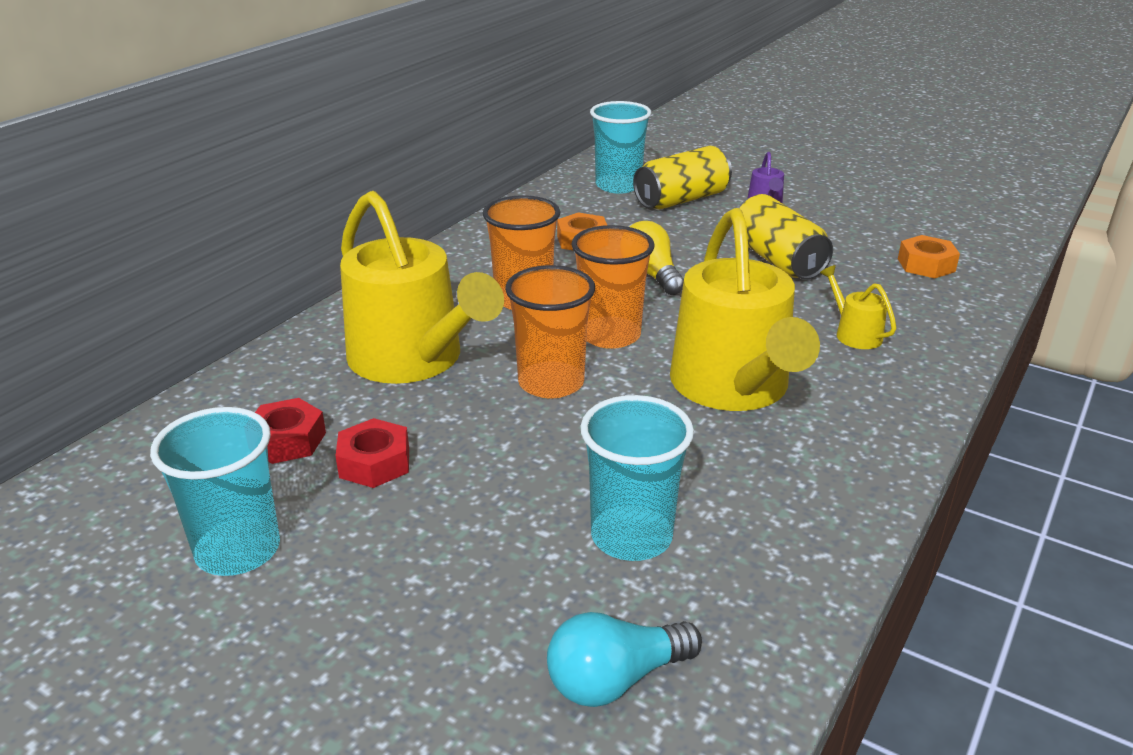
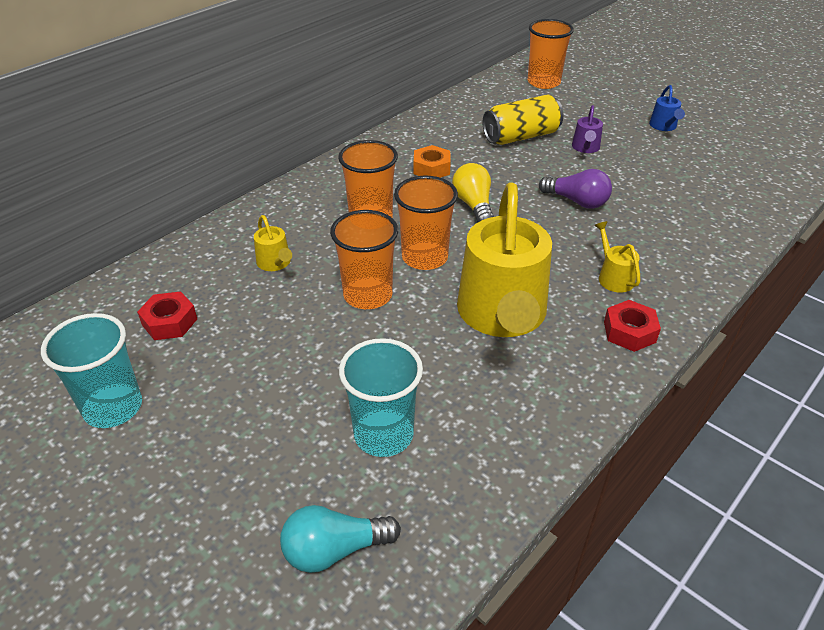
camera: 10 degrees right, 10 degrees up
(374, 463) = (223, 348): red nut -> red nut (629, 332)
(413, 359) = (275, 263): yellow watering can -> yellow watering can, size x0.41
(618, 186) = (476, 119): turquoise cup -> none
(687, 144) = (543, 82): none -> orange cup
(777, 260) = (577, 201): yellow can -> purple light bulb
(849, 177) = (664, 126): none -> blue watering can
(926, 265) = (696, 218): orange nut -> none

